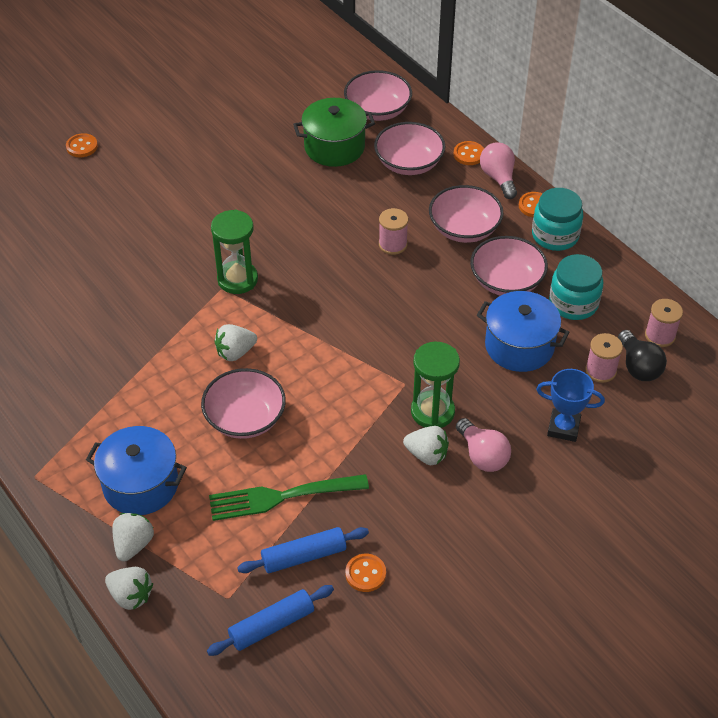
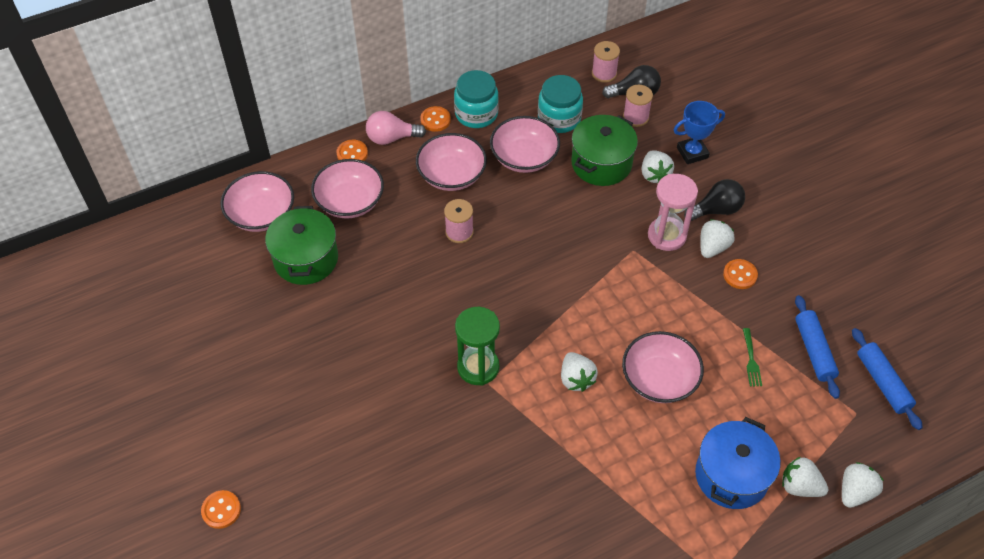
camera: 80 degrees left, 5 degrees up
(281, 497) = (751, 360): green fork -> green fork, size x0.46
(365, 574) = (831, 309): orange button -> orange button (740, 275)
(432, 412) = (667, 235): green hourglass -> pink hourglass
(482, 455) = (716, 210): pink light bulb -> black light bulb
(518, 394) = (654, 174): none -> white strawberry
(519, 346) = (601, 163): blue pot -> green pot
(563, 427) = (692, 153): blue trophy -> blue trophy turned 45 degrees clockwise

